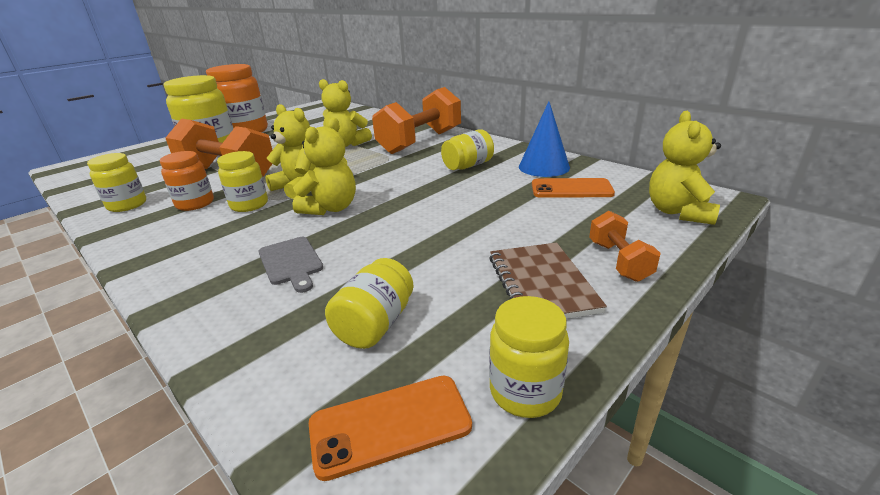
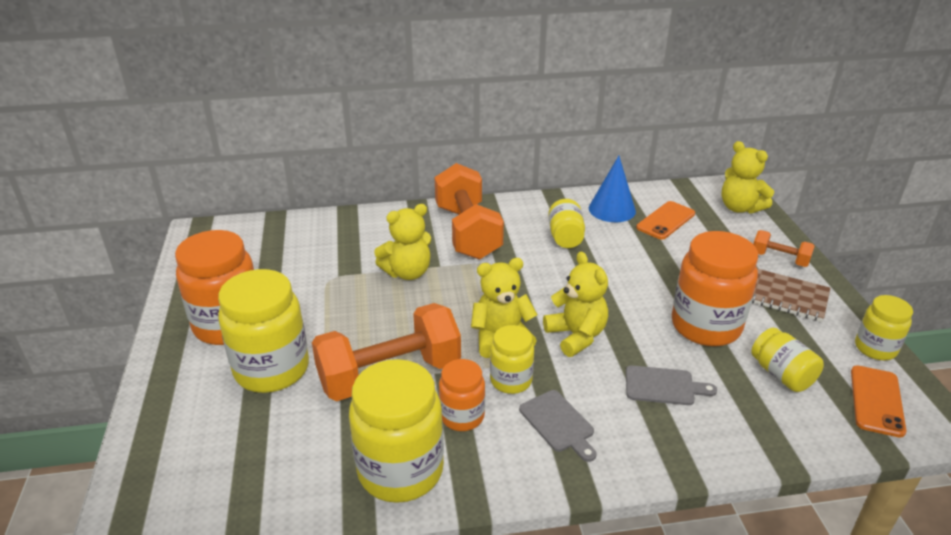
camera: 55 degrees left, 5 degrees up
(127, 205) = (400, 470): yellow jar -> yellow jar, size x1.79
(205, 235) = (558, 423): none -> grey cutting board
(415, 255) = (705, 326): none -> orange jar

